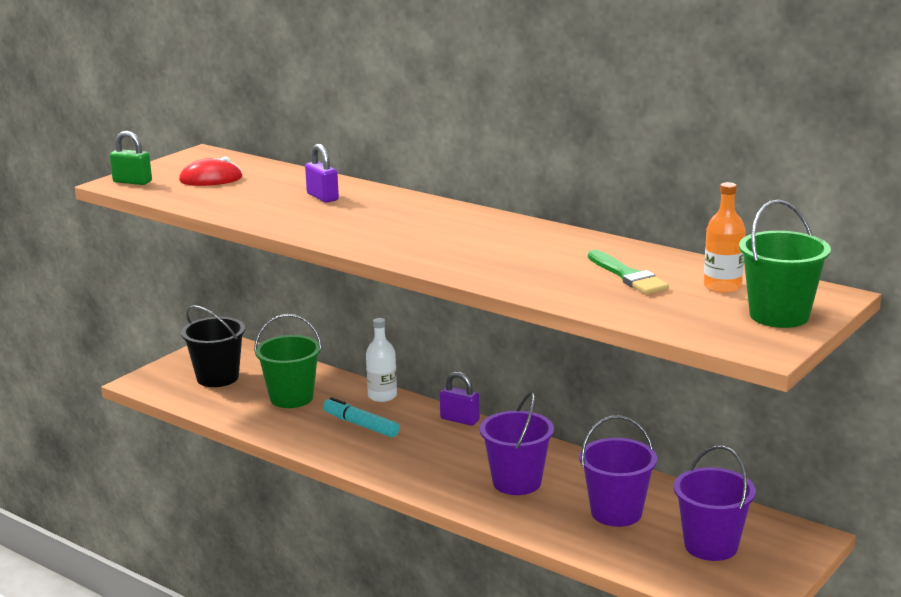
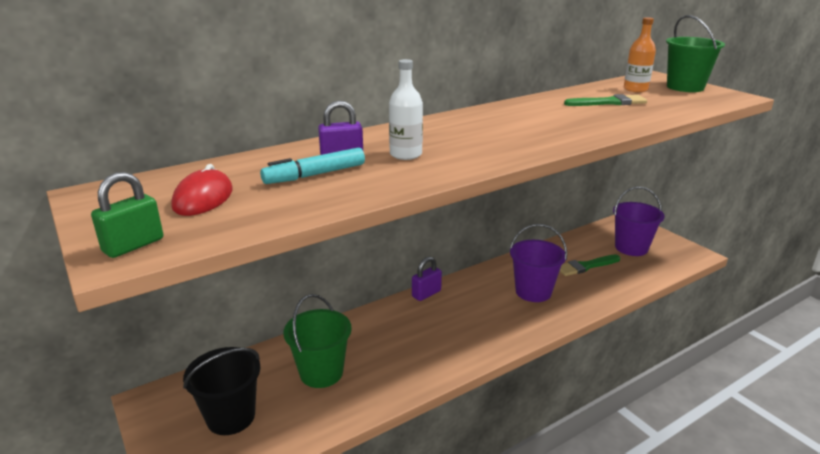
camera: 70 degrees left, 5 degrees up
(360, 425) = (403, 342): turquoise marker -> turquoise marker (315, 175)
(382, 396) = (359, 321): white bottle -> white bottle (405, 154)
(616, 513) = (585, 266): purple bucket -> green brush

